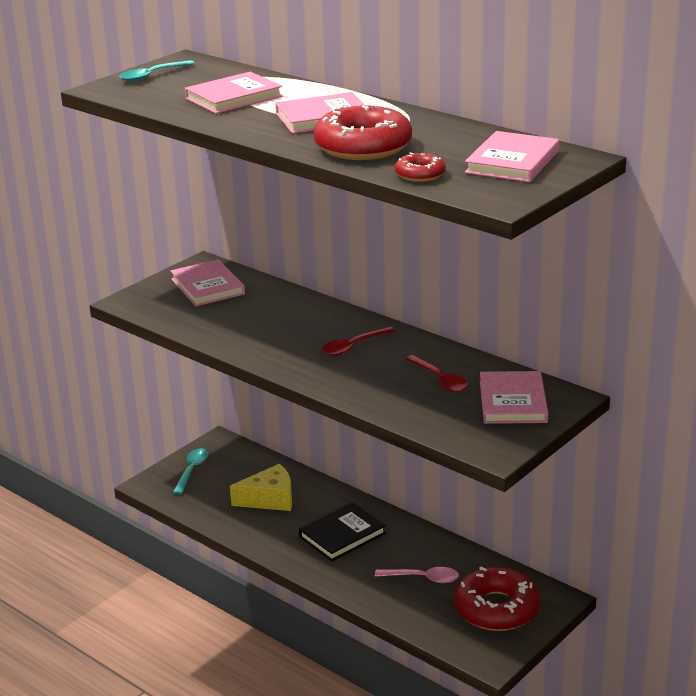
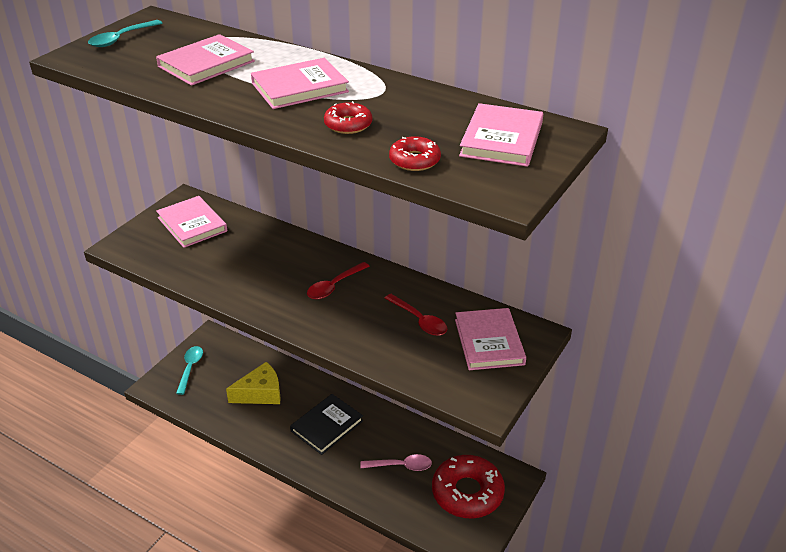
camera: 10 degrees left, 10 degrees up
(363, 147) = (348, 124): red donut -> red donut, size x0.49

